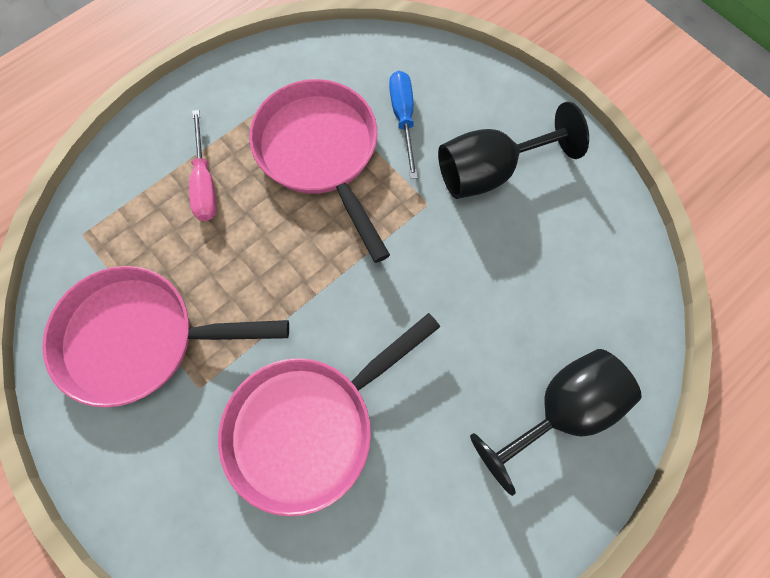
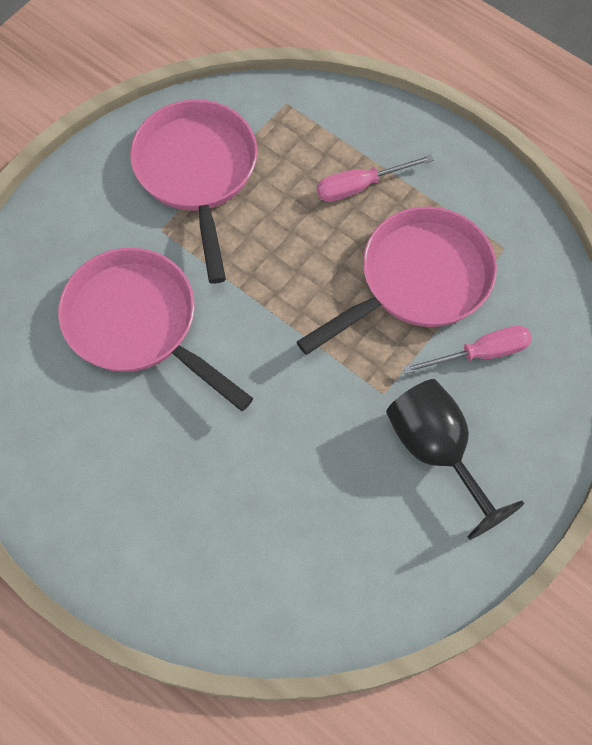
camera: 80 degrees right, 5 degrees down
(403, 118) = (480, 353): blue screwdriver -> pink screwdriver
(561, 410) = (183, 550): black goblet -> none

